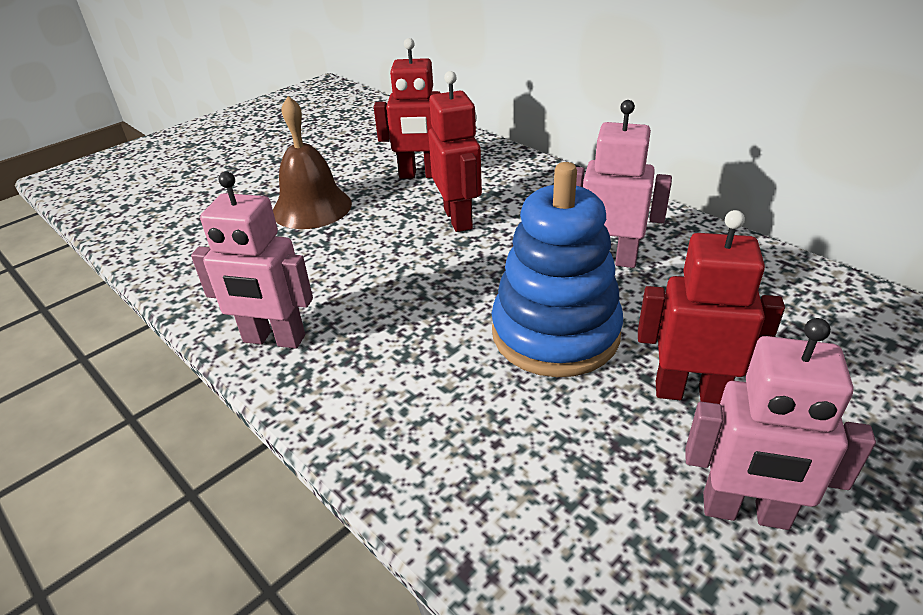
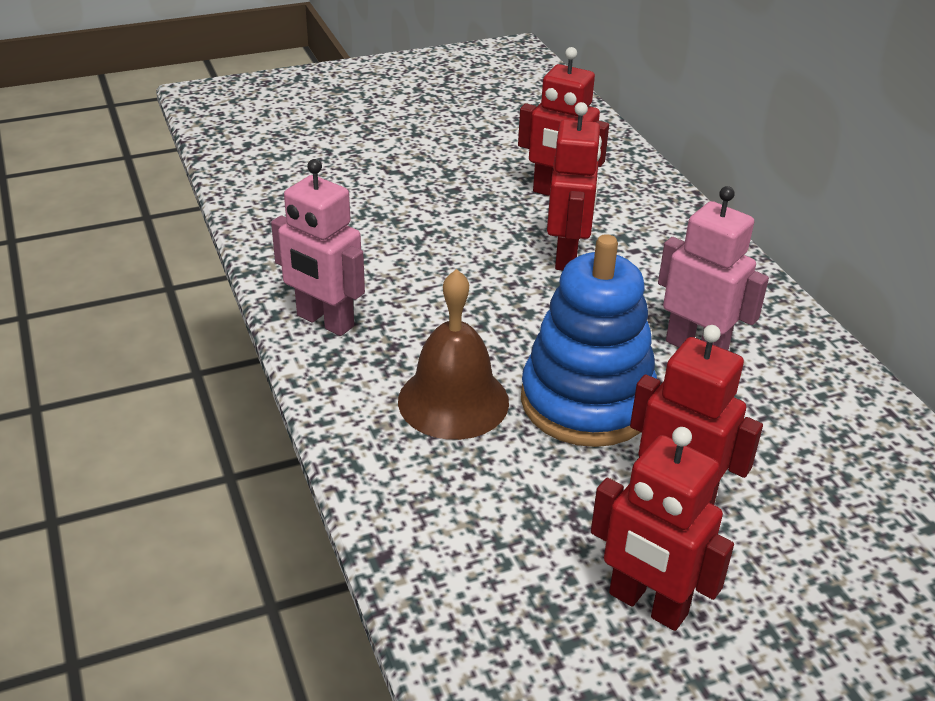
camera: 20 degrees right, 0 degrees up
(312, 207) = (425, 199): brown bell -> brown bell (453, 401)
(745, 512) = (647, 604): pink robot -> red robot

